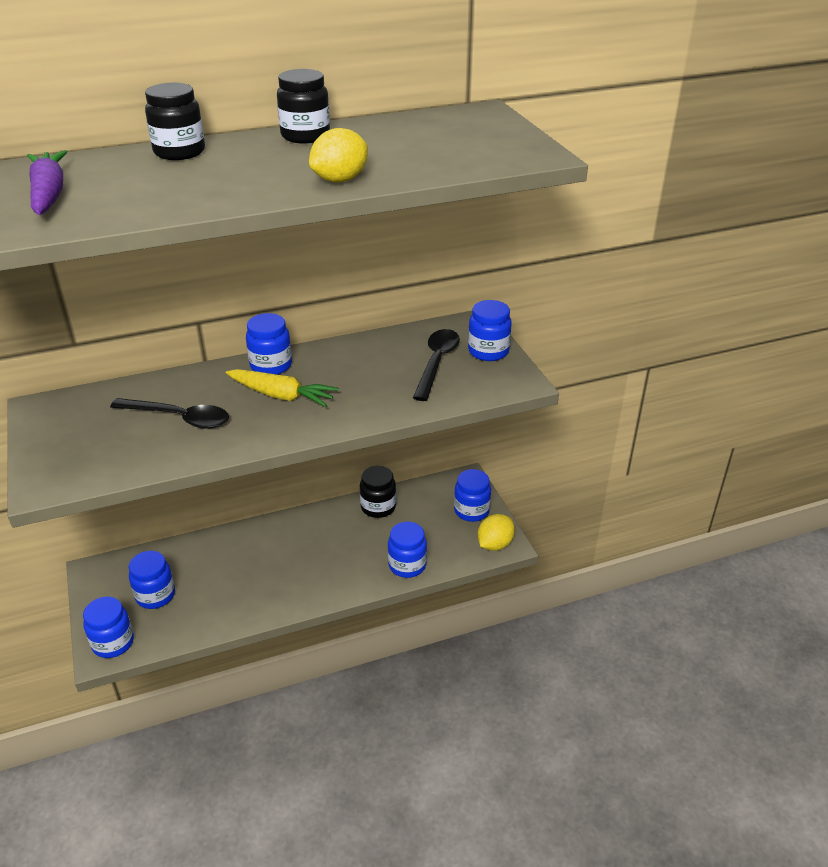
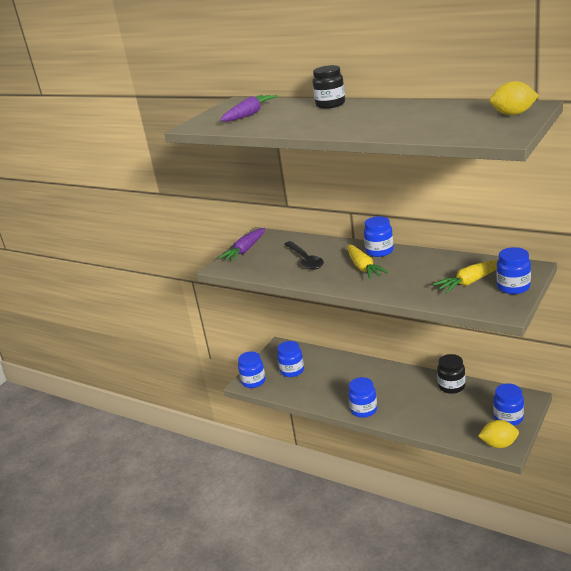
camera: 55 degrees right, 10 degrees down
(50, 441) = (245, 250): none -> purple carrot
(305, 136) = (401, 106): black jar -> none
(340, 180) = (370, 131): yellow lemon -> yellow lemon (513, 114)
(407, 565) = (429, 425): blue jar -> blue jar (364, 410)
(437, 363) = (470, 282): black spoon -> yellow carrot

